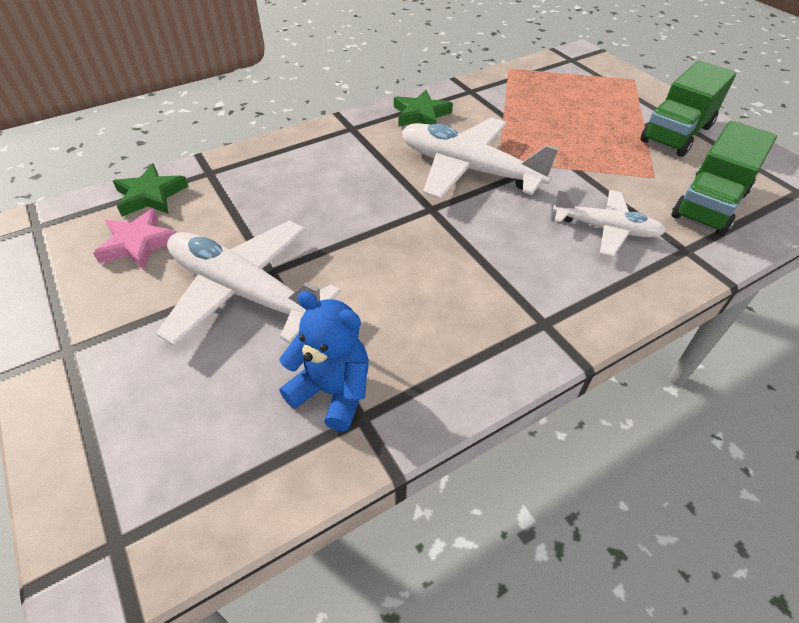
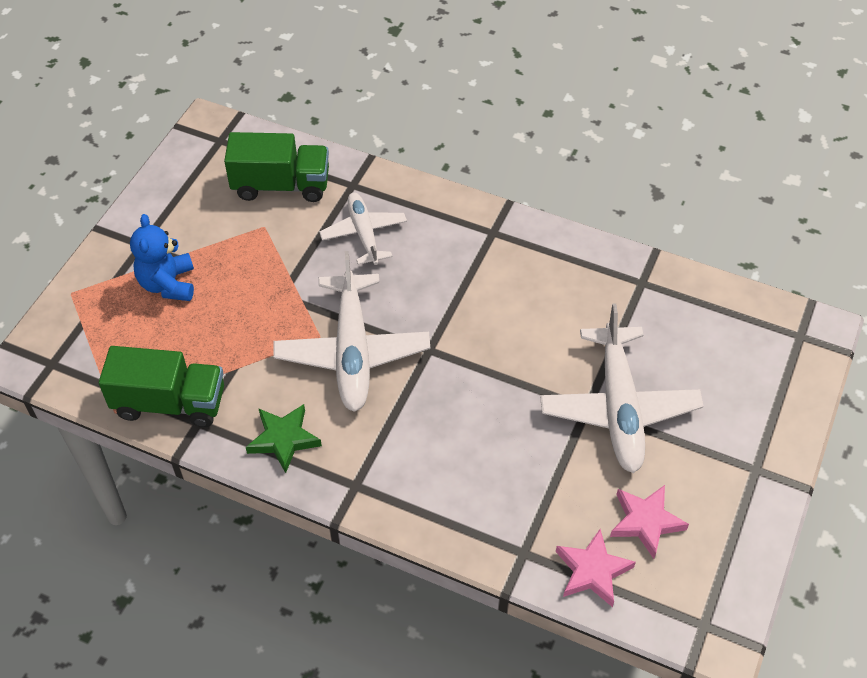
camera: 125 degrees left, 5 degrees up
(150, 195) = (592, 571): green star -> pink star
(333, 391) = (640, 305): blue teddy bear -> blue teddy bear (168, 284)
(676, 134) = (175, 230): green truck -> green truck (170, 402)

